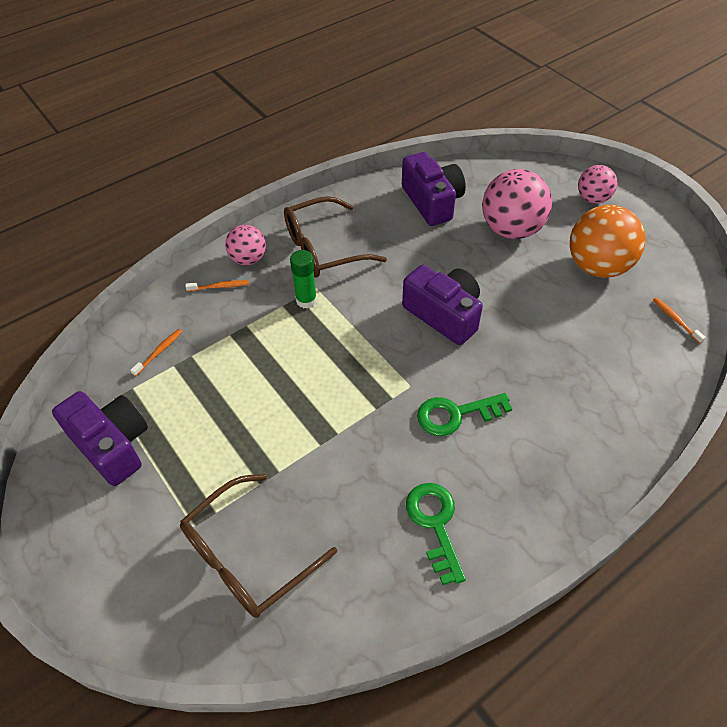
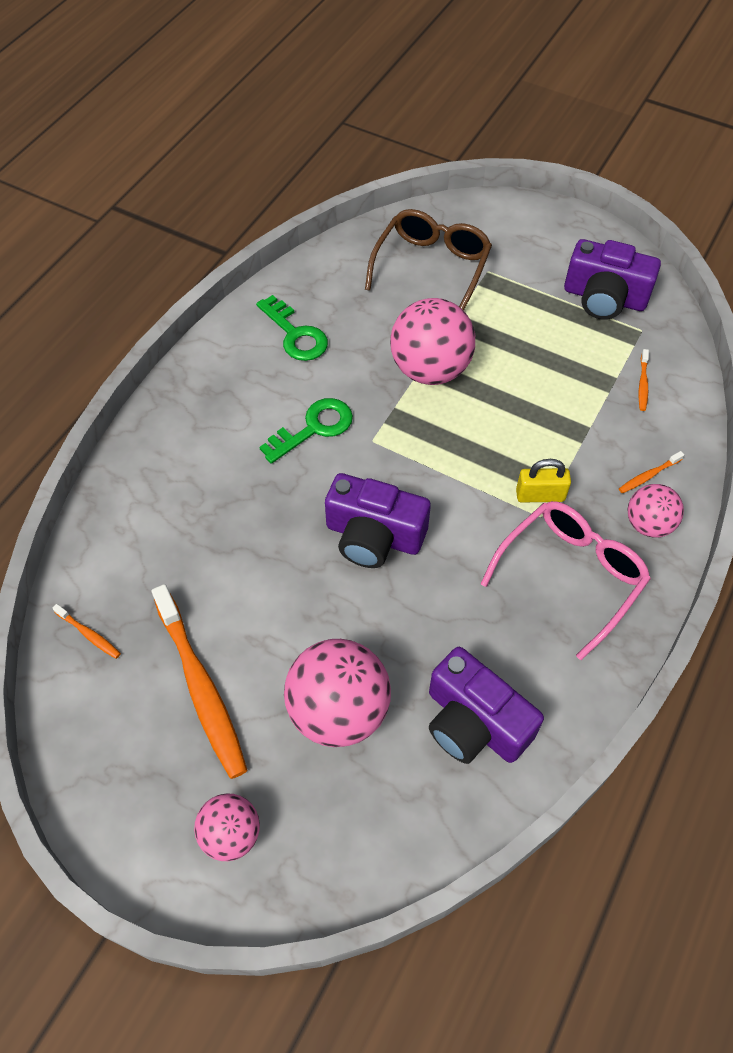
camera: 155 degrees right, 5 degrees up
(306, 300) = (540, 495): green glue stick -> yellow padlock
(324, 248) = (570, 576): brown glasses -> pink glasses
(324, 432) = (430, 369): none -> pink ball
(597, 266) = (201, 687): orange ball -> orange toothbrush

